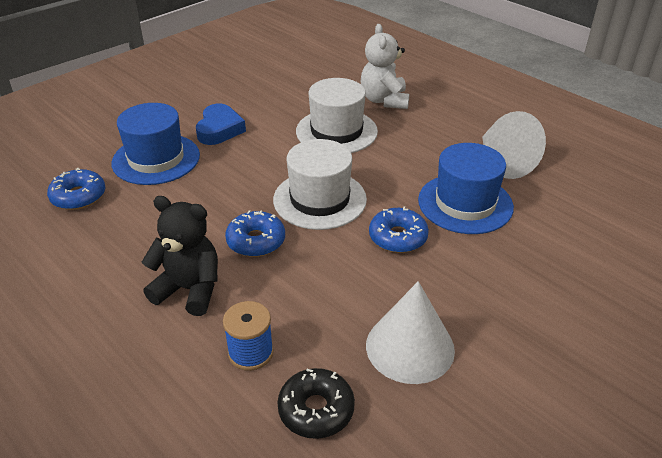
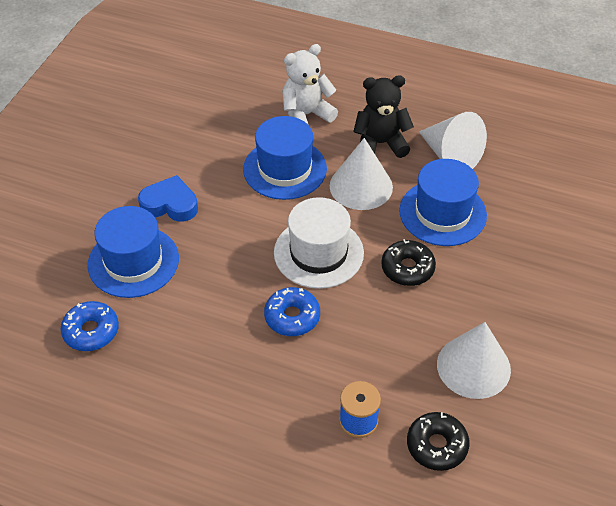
camera: 25 degrees left, 10 degrees up
(189, 289) = (269, 386): black teddy bear -> black teddy bear (380, 143)
(219, 129) = (170, 204): blue heart -> blue heart turned 60 degrees counterclockwise
(336, 131) = (285, 169): white hat -> blue hat
(384, 100) = (306, 115): white teddy bear -> white teddy bear turned 90 degrees clockwise
(397, 161) = (361, 186): none -> white cone
(398, 237) = (407, 268): blue donut -> black donut

